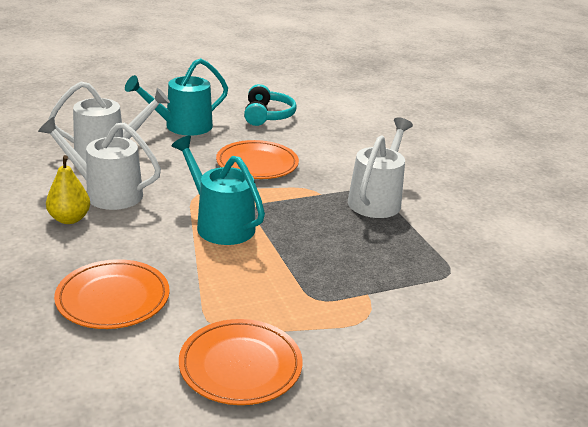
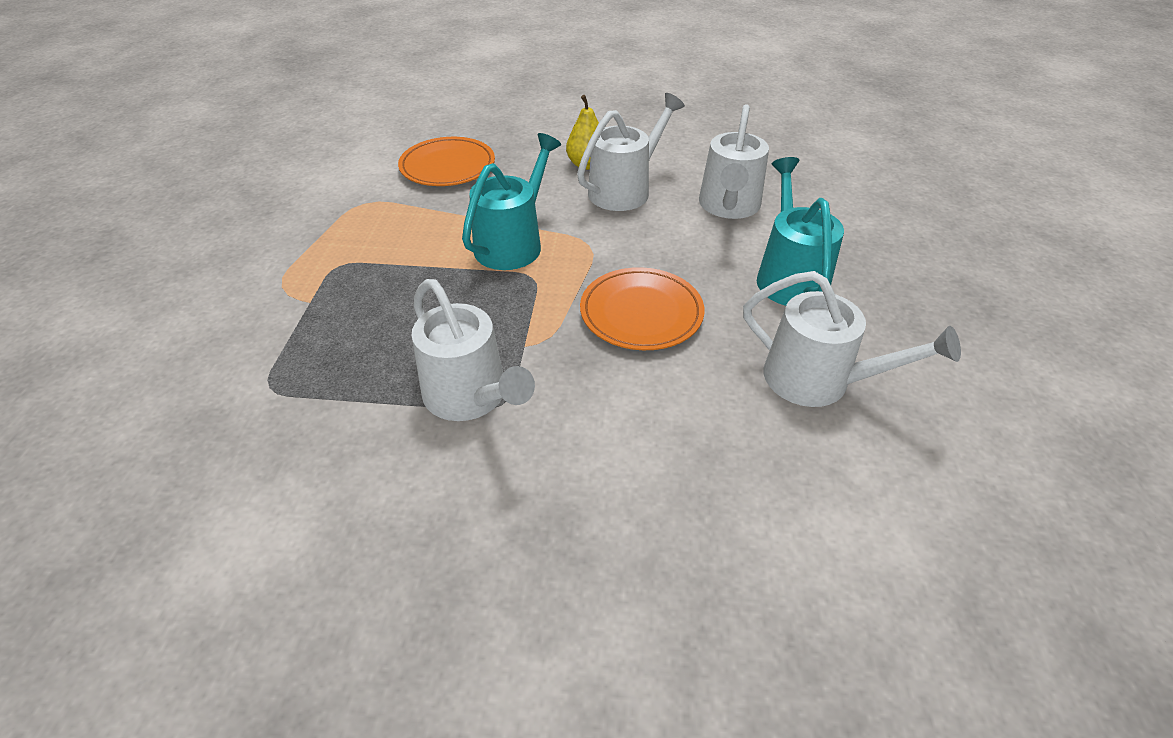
camera: 120 degrees right, 15 degrees up
(220, 225) = (513, 243): turquoise watering can -> turquoise watering can turned 45 degrees counterclockwise
(240, 366) = (310, 202): orange plate -> none
(267, 115) = (817, 380): turquoise headphones -> white watering can

